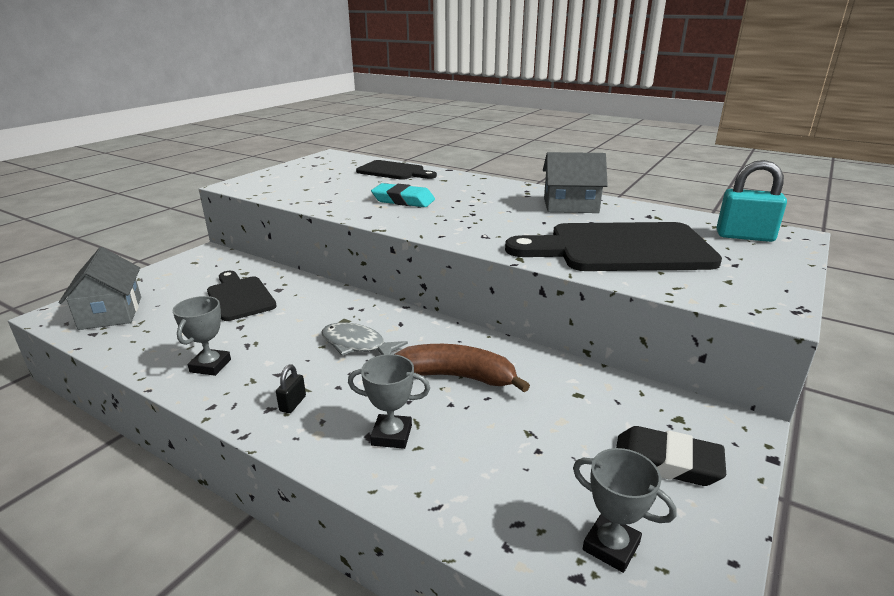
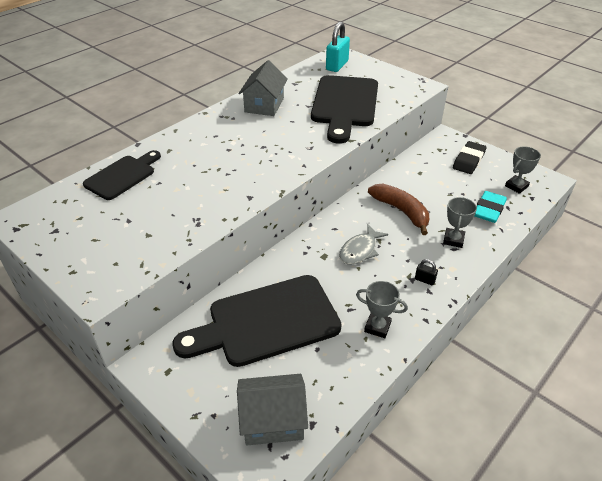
camera: 80 degrees left, 15 degrees up
(240, 297) = (266, 322): black cutting board -> black cutting board, size x1.71
(403, 200) = (216, 176): turquoise eraser -> turquoise eraser (489, 210)
(455, 377) = (401, 211): brown banana -> brown banana turned 120 degrees clockwise

